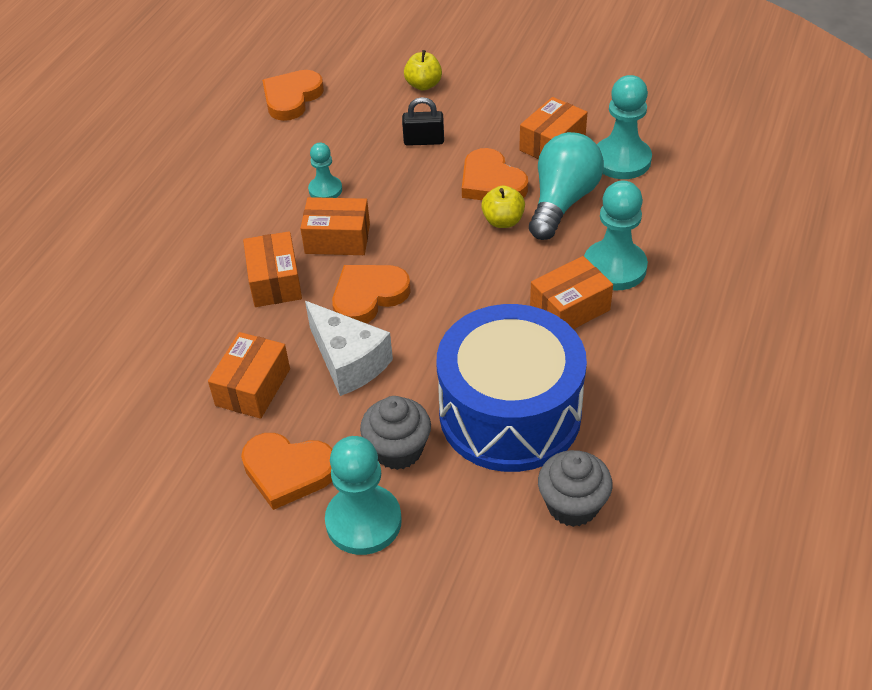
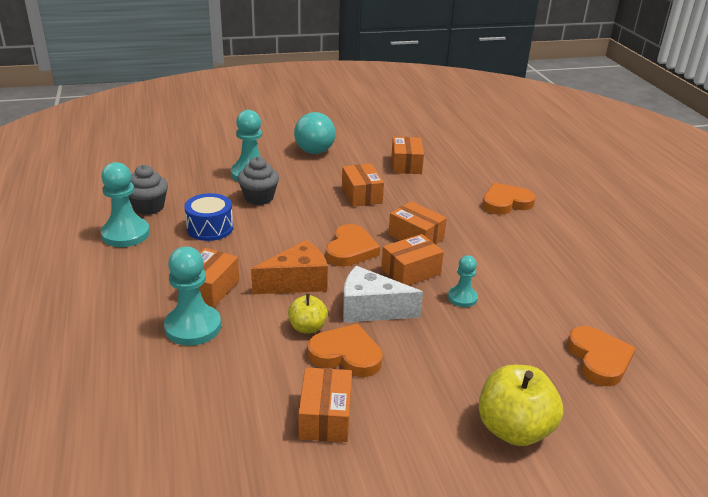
camera: 140 degrees right, 15 degrees down
(112, 426) = (406, 165): none -> orange box
(288, 471) = (305, 176): orange heart -> orange heart (505, 203)
(348, 361) = (325, 219): white cheese -> white cheese (370, 309)
(423, 85) = (513, 429): yellow apple -> yellow apple, size x1.76
(424, 141) = (441, 368): black padlock -> none
(469, 277) = (297, 282): none -> orange cheese
(510, 413) = (210, 228): blue drum -> blue drum, size x0.50
(562, 201) = (272, 363): turquoise light bulb -> turquoise light bulb (313, 147)
(622, 160) = (244, 428): turquoise pawn -> turquoise pawn (125, 234)

